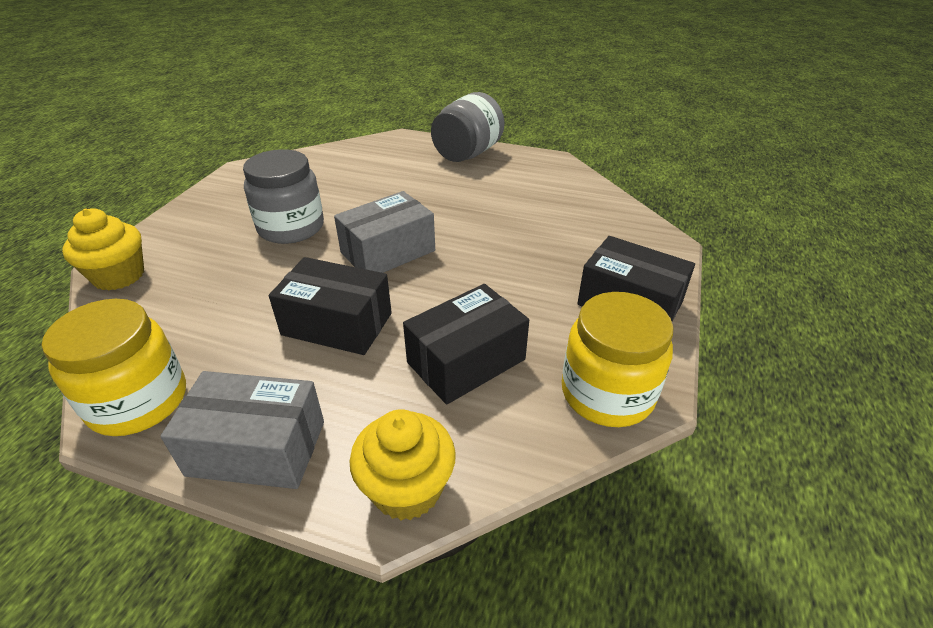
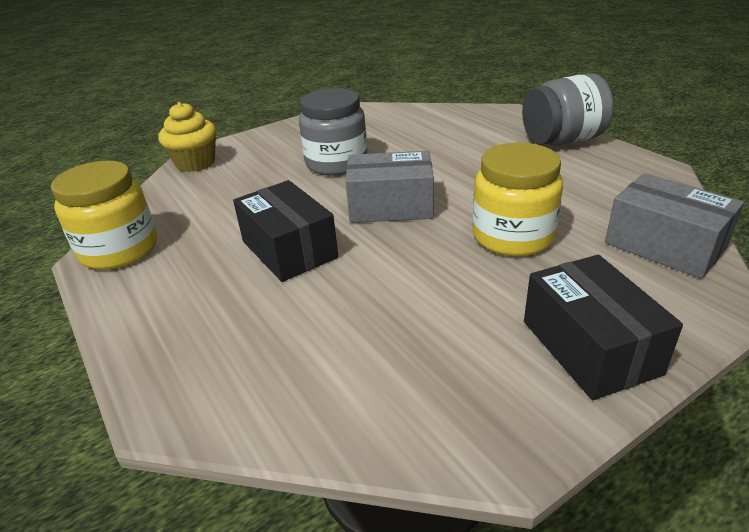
camera: 40 degrees right, 5 degrees down
(257, 448) = (143, 315): grey box -> grey box (664, 245)
(407, 488) = (197, 402): yellow cupcake -> none
(466, 361) = (355, 325): black box -> none
(607, 393) = (458, 424): yellow jar -> yellow jar (512, 236)

